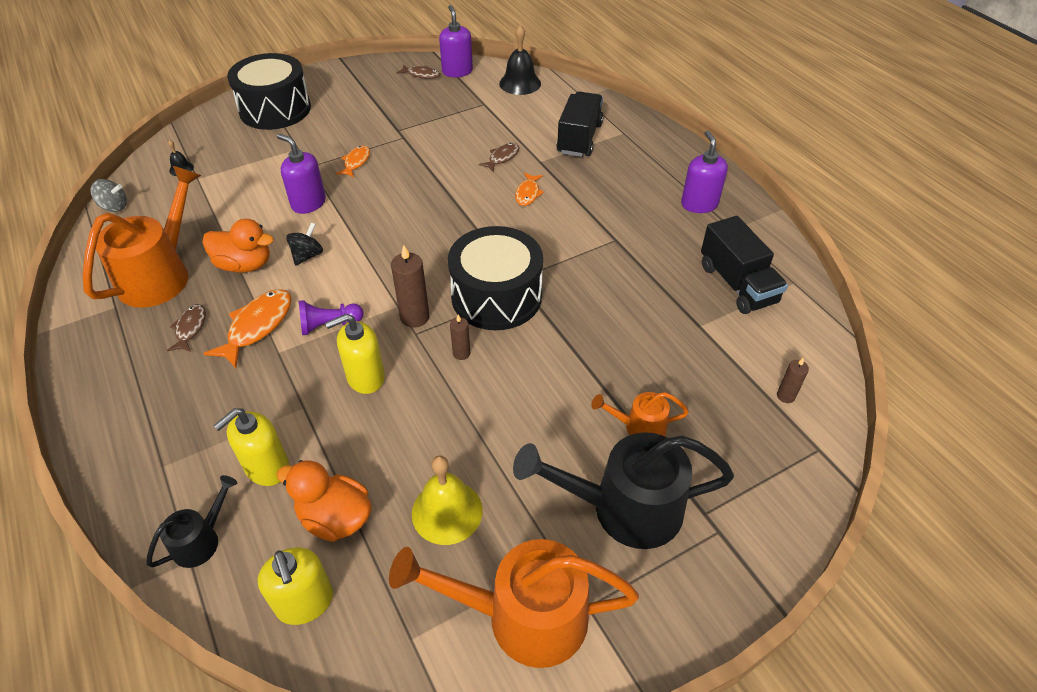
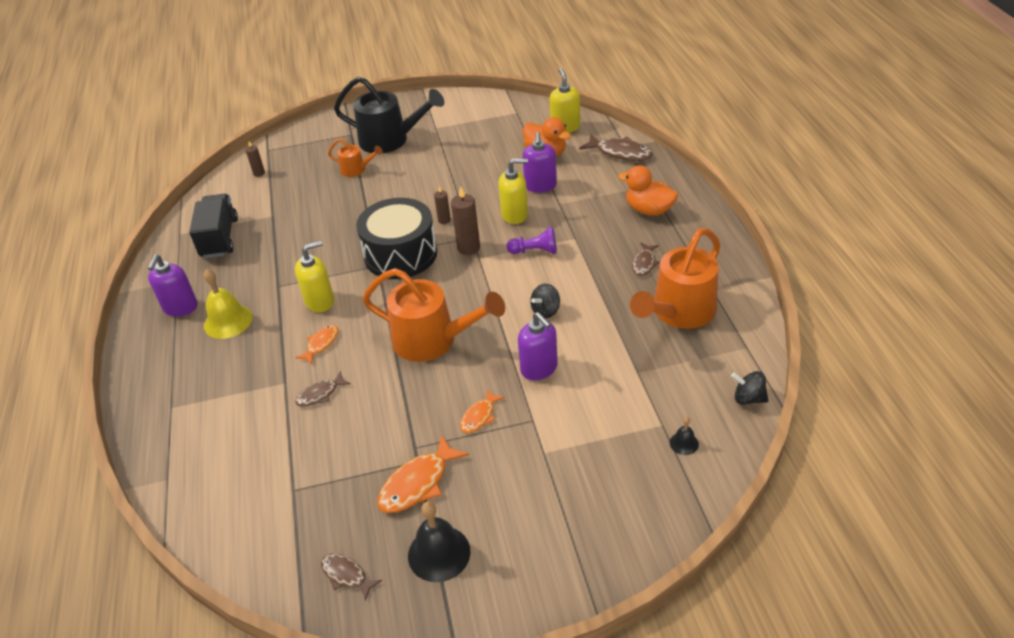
camera: 160 degrees left, 5 degrees down
(114, 207) = (748, 398): grey spinning top -> black spinning top
(201, 540) = (620, 153): black watering can -> brown fish
(245, 265) = (603, 310): orange duck -> orange duck (649, 210)
(257, 326) = (591, 257): orange fish -> orange fish (418, 483)
(267, 467) = (584, 177): yellow soap dispenser -> yellow soap dispenser (320, 301)
(275, 109) = (569, 536): black drum -> none
(447, 512) = (484, 149): yellow bell -> yellow bell (228, 321)
(457, 71) = (293, 572): purple soap dispenser -> purple soap dispenser (540, 186)
(520, 83) = (225, 524): black bell -> black bell (439, 553)
(521, 616) = (463, 113): orange watering can -> orange watering can (434, 340)
(579, 138) = (223, 407): black truck -> none

